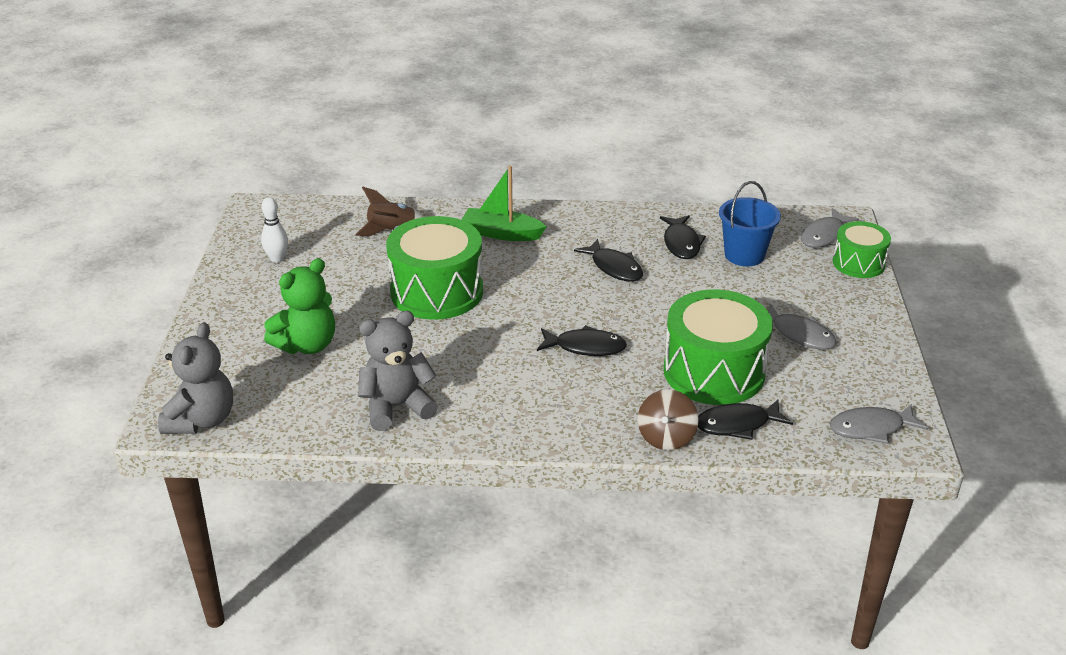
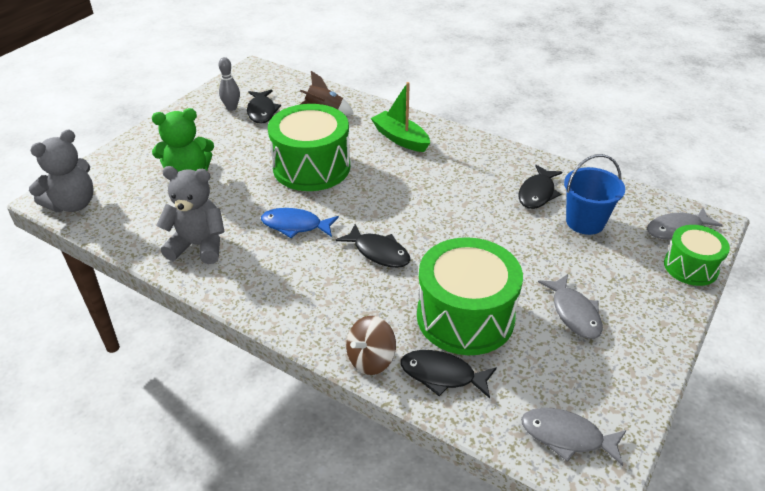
camera: 30 degrees right, 5 degrees up
(277, 259) = (231, 108): white bowling pin -> grey bowling pin
(478, 352) = (295, 226): none -> blue fish
(614, 267) = (462, 195): black fish -> black fish (262, 111)

